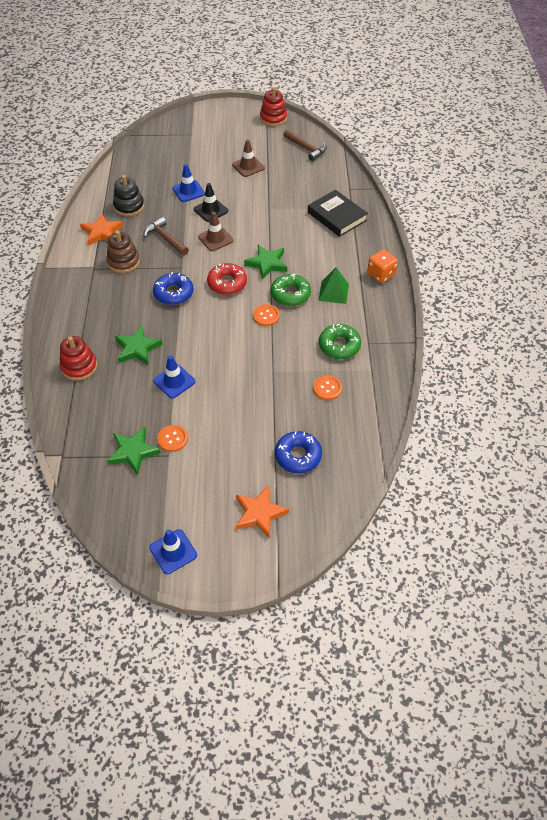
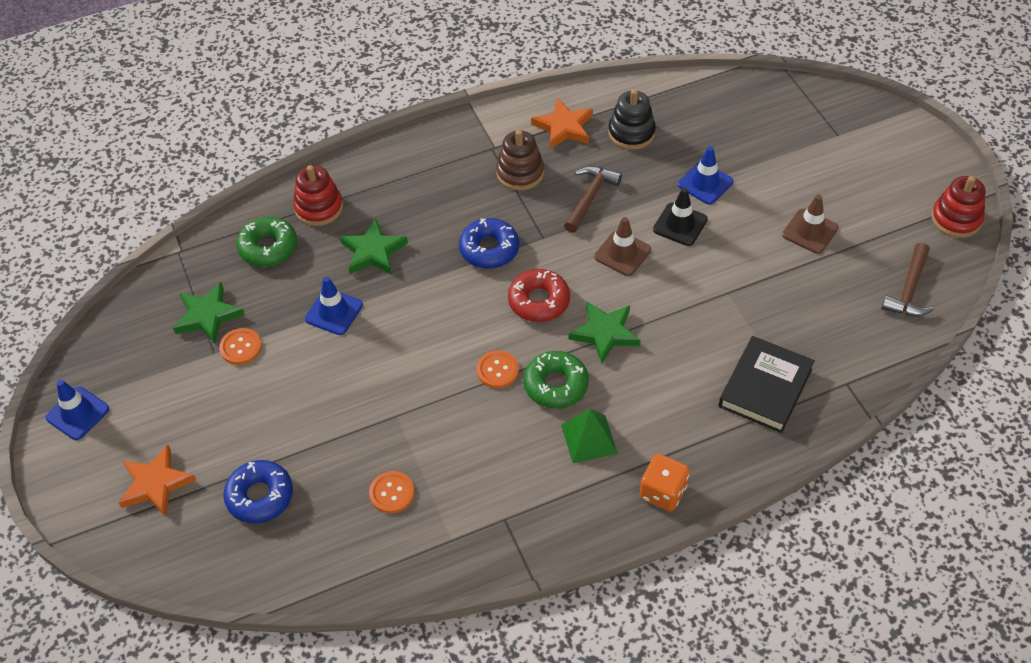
camera: 70 degrees right, 0 degrees up
(339, 346) = (481, 482): green donut -> green donut (268, 247)

